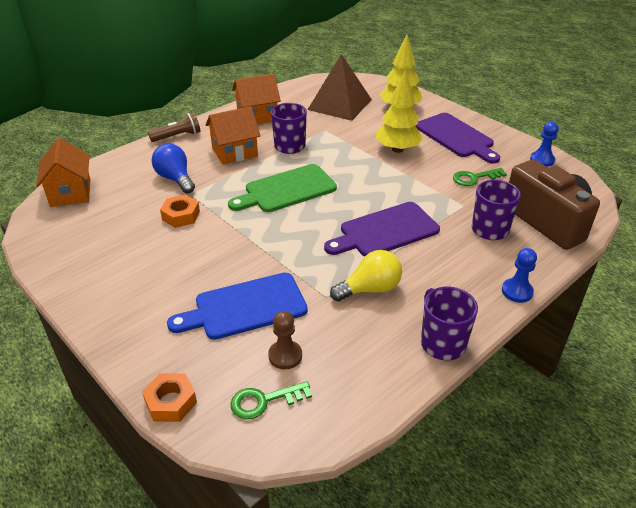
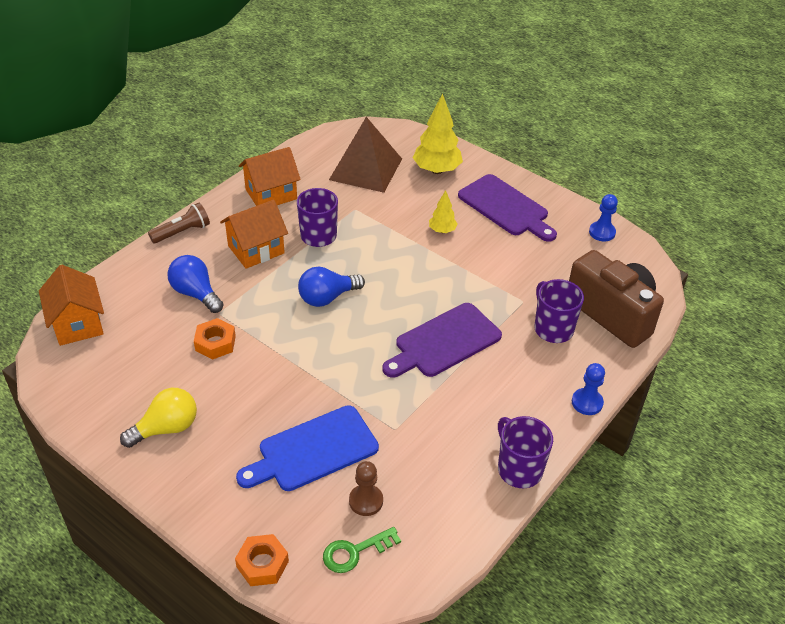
camera: 10 degrees left, 5 degrees up
(287, 190) = (327, 297): green cutting board -> blue light bulb
(370, 289) = (439, 415): yellow light bulb -> yellow light bulb (166, 428)
(397, 149) = (442, 230): yellow tree -> yellow tree, size x0.54
(474, 178) = (531, 263): green key -> none

